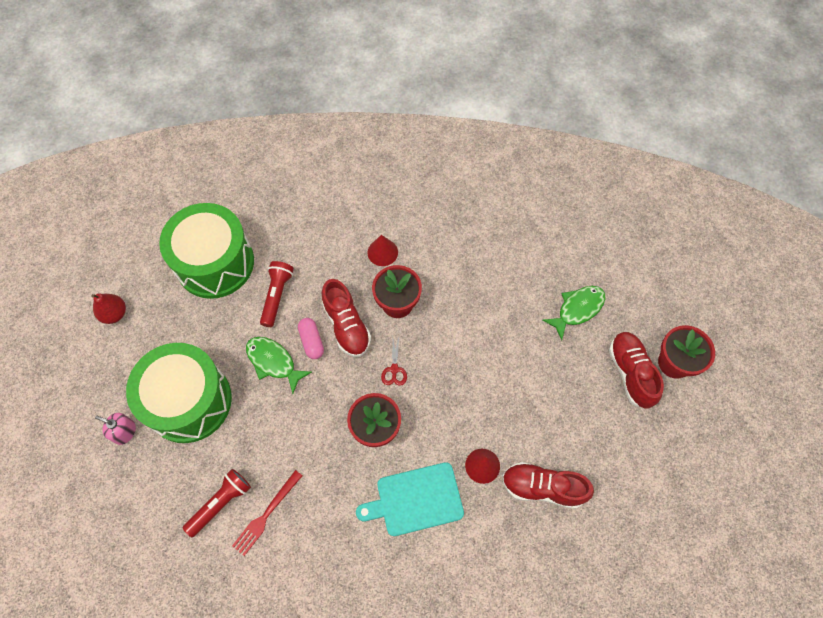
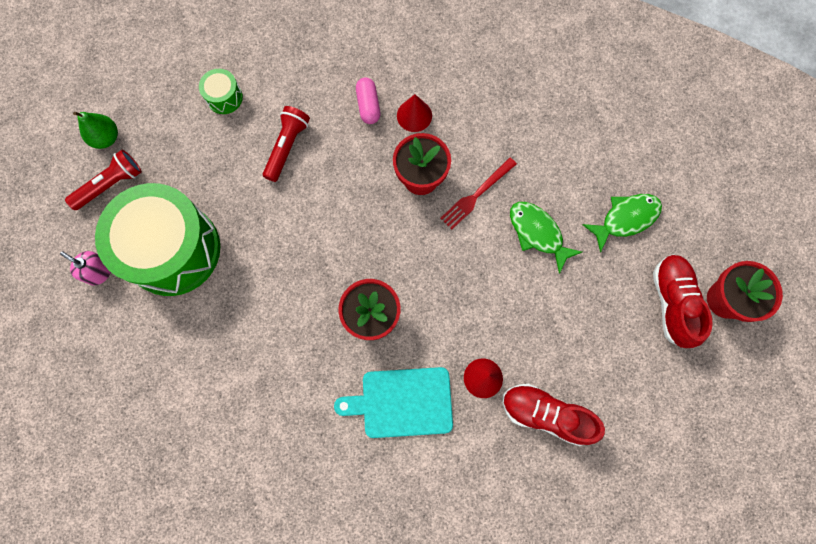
camera: 10 degrees right, 10 degrees up
(114, 314) = (106, 138): red pear -> green pear
(215, 263) = (224, 97): green drum -> green drum, size x0.41
(221, 503) = (190, 368): red flashlight -> red flashlight (111, 185)
(266, 514) = (237, 389): red fork -> red fork (476, 194)
(273, 362) = (271, 222): green fish -> green fish (537, 233)
(312, 341) = (317, 205): pink capsule -> pink capsule (368, 106)
(346, 325) = (359, 194): red shoe -> none
(394, 369) = (404, 252): red scissors -> none

